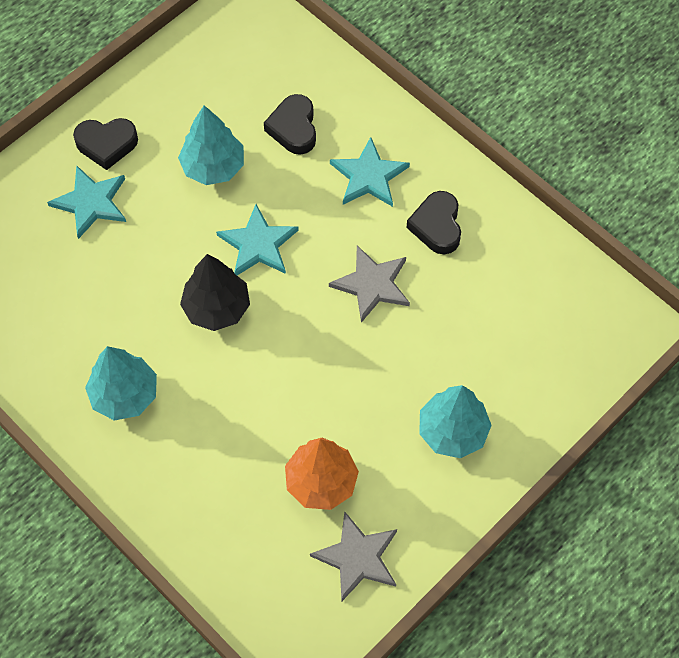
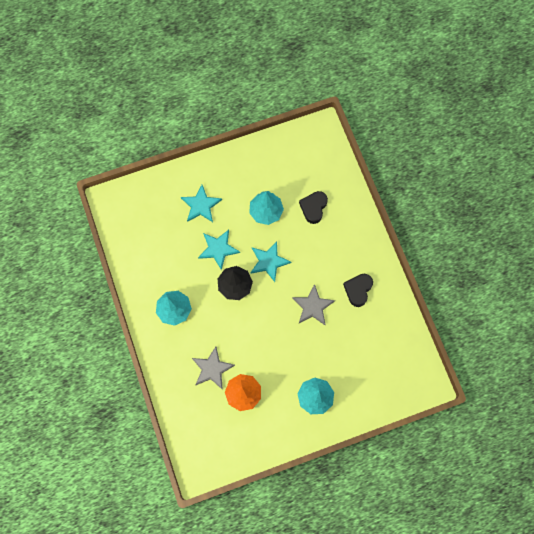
camera: 25 degrees right, 10 degrees up
(106, 144) = (221, 178): black heart -> none
(357, 557) = (243, 437): grey star -> grey star (212, 368)
(369, 176) = (338, 249): turquoise star -> turquoise star (218, 249)

